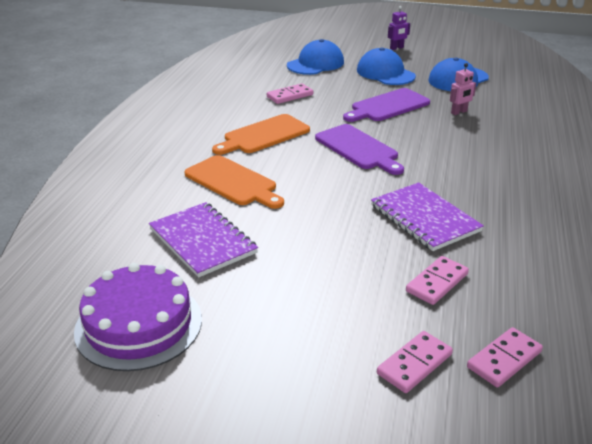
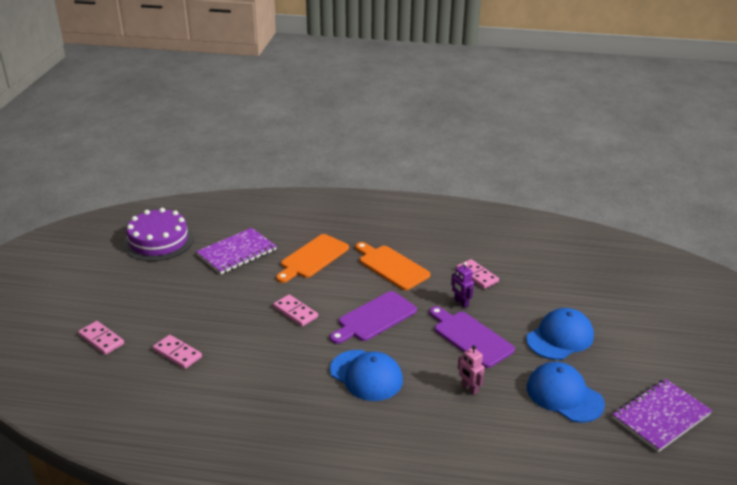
camera: 85 degrees right, 0 degrees up
(315, 64) = (566, 288): blue cap -> blue cap (366, 375)
(397, 48) = (647, 349): purple robot -> purple robot (461, 303)
(424, 218) = (260, 352): purple notebook -> purple notebook (661, 416)
(504, 359) = (94, 378): pink domino -> pink domino (295, 312)

